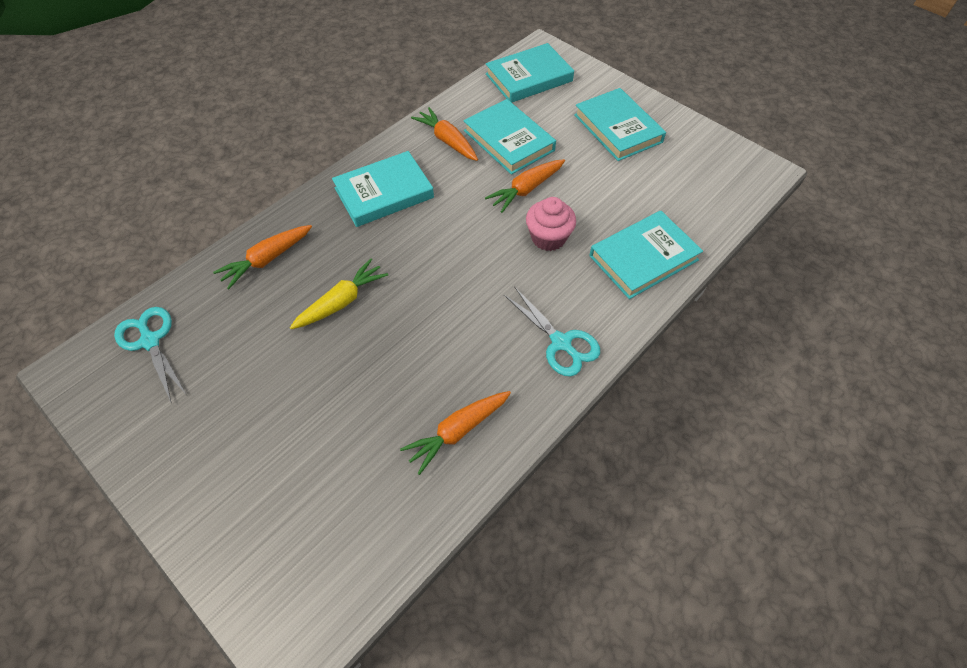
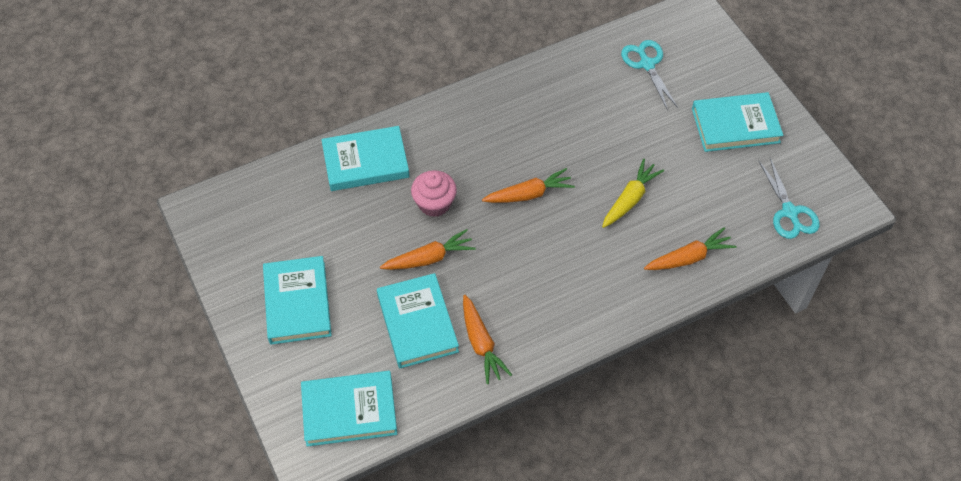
camera: 160 degrees left, 0 degrees up
(341, 302) = (630, 199): yellow carrot -> yellow carrot turned 150 degrees clockwise
(384, 193) = (566, 297): turquoise book -> turquoise book (735, 125)
(458, 431) = (568, 84): orange carrot -> orange carrot (529, 194)
(561, 343) = (470, 118): turquoise scissors -> turquoise scissors (647, 64)

